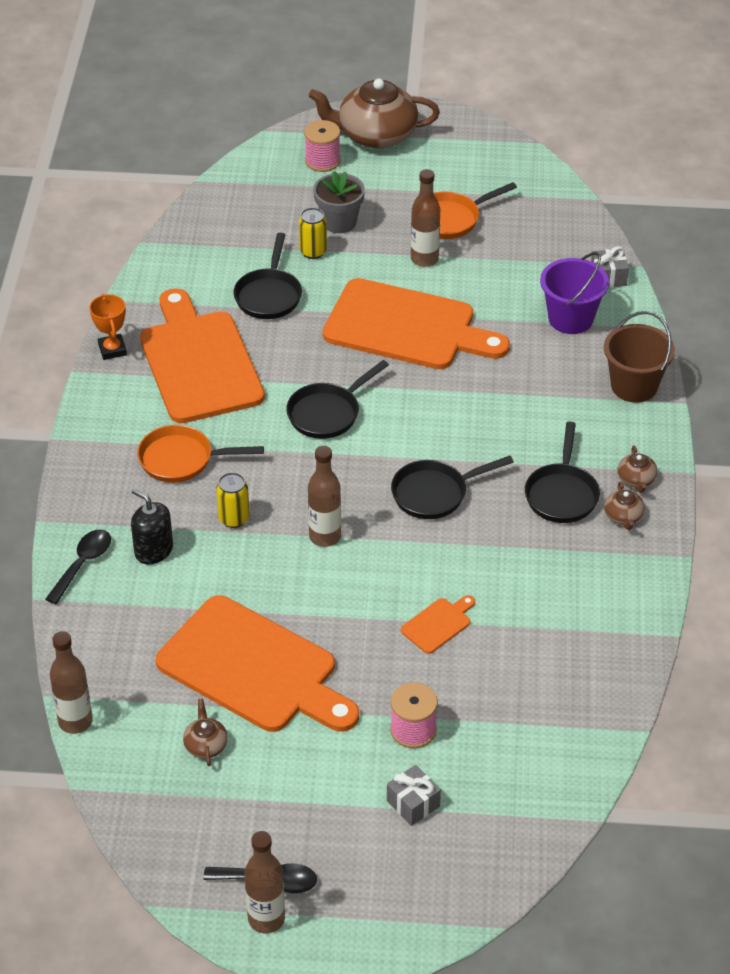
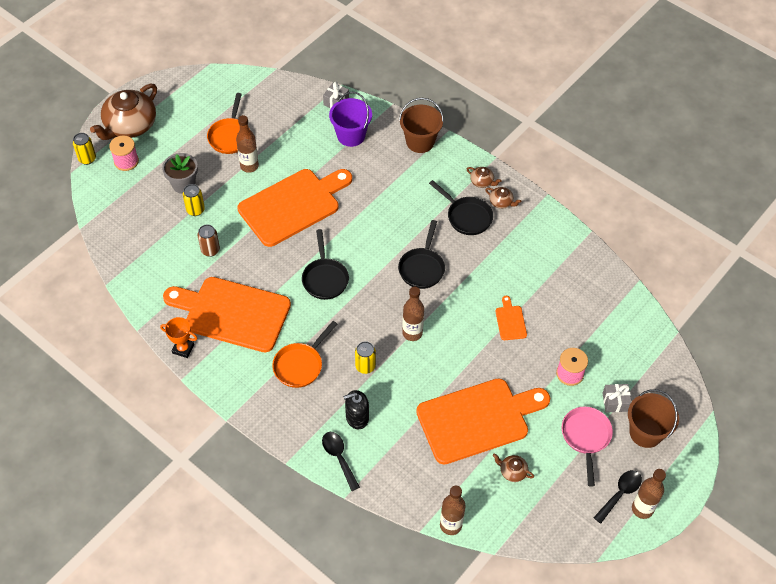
camera: 55 degrees left, 10 degrees up
(269, 295) = (210, 250): black pan -> brown can
(293, 131) = (87, 159): none -> yellow can
(326, 798) = (586, 437): none -> pink pan
(394, 863) = (645, 432): none -> brown bucket

